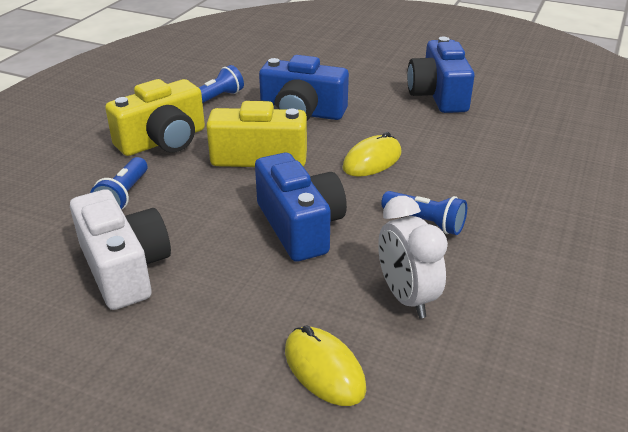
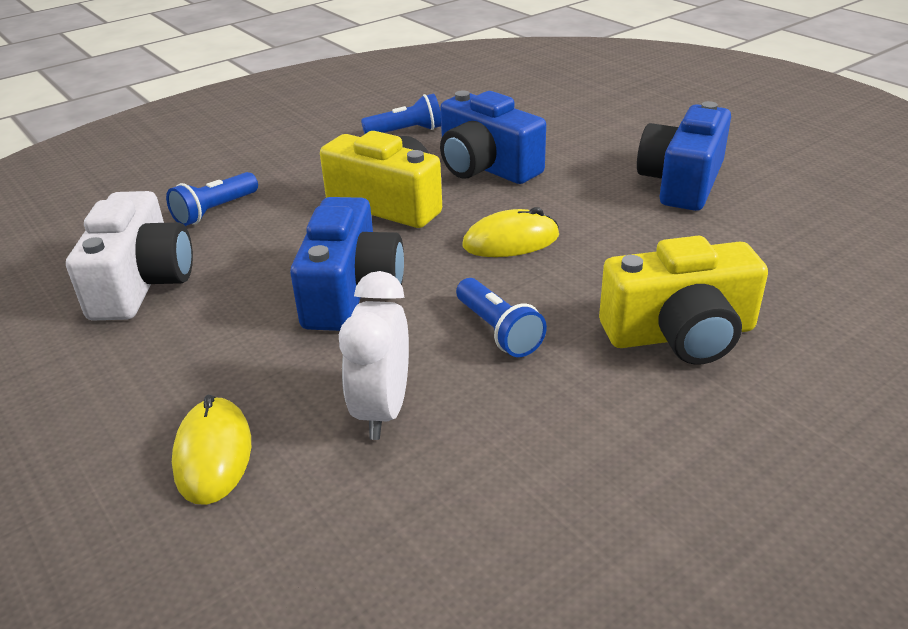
camera: 30 degrees right, 0 degrees up
(163, 141) = (308, 164): yellow camera -> yellow camera (680, 334)

